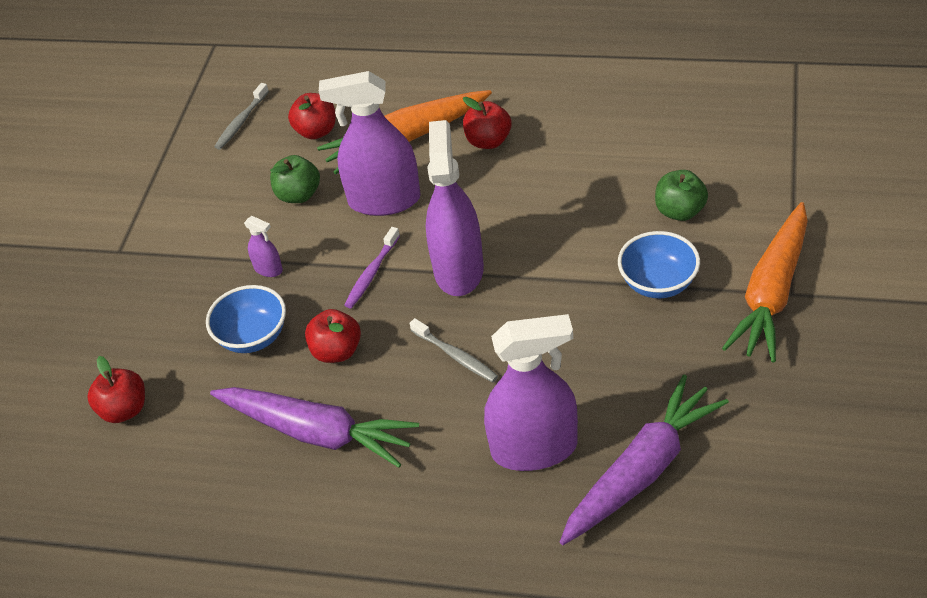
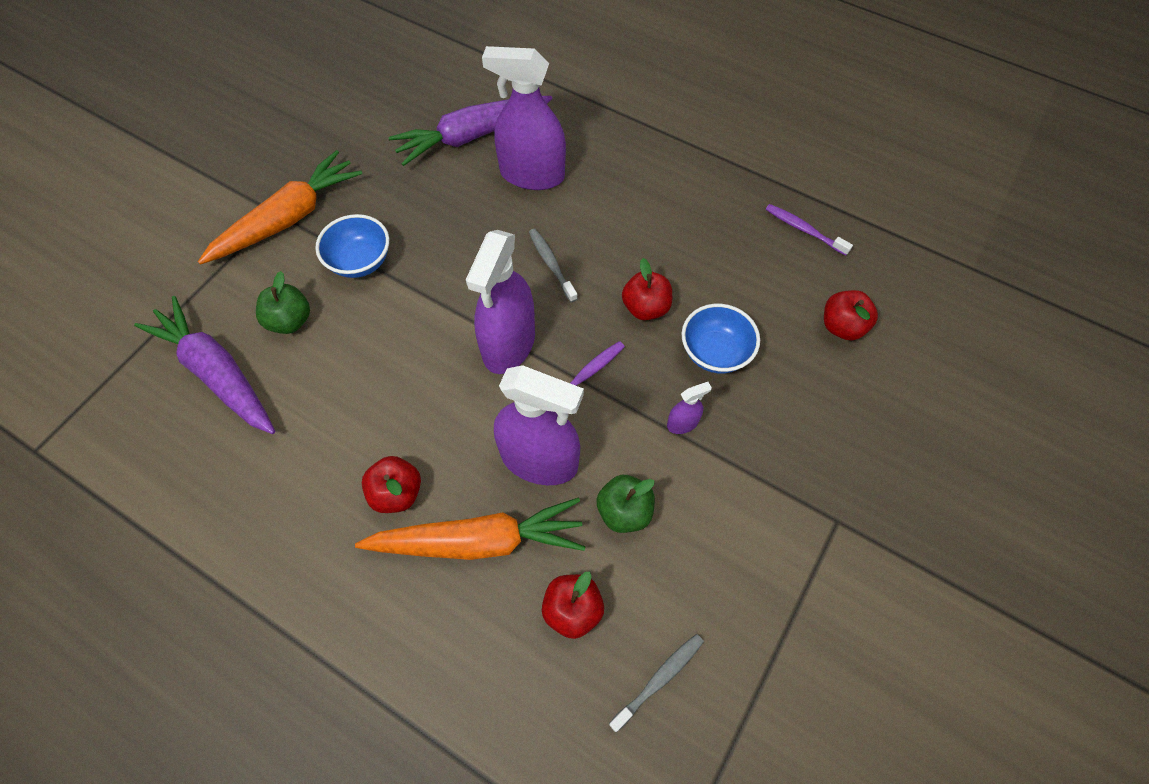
camera: 165 degrees left, 15 degrees up
(178, 506) = (804, 230): none -> purple toothbrush
(268, 269) = (682, 423): purple spray bottle -> purple spray bottle turned 105 degrees clockwise
(317, 432) = (683, 245): purple carrot -> purple carrot (217, 373)

